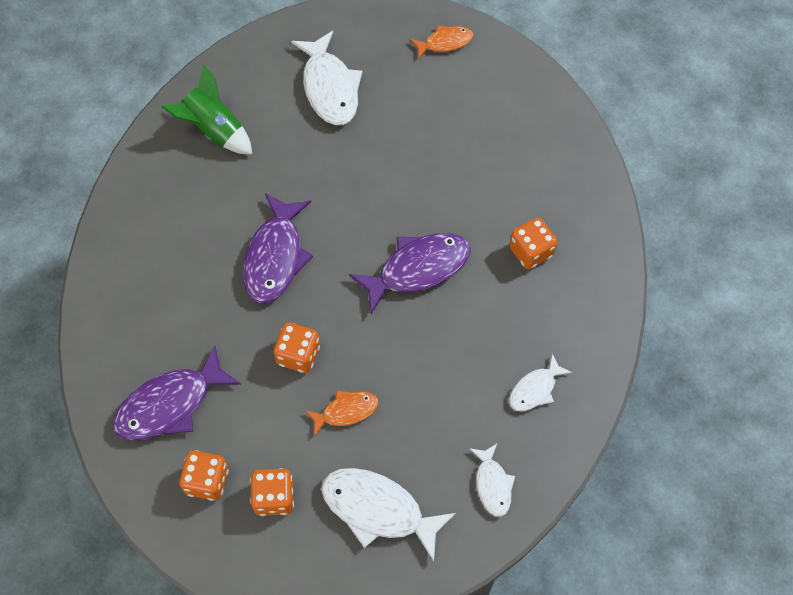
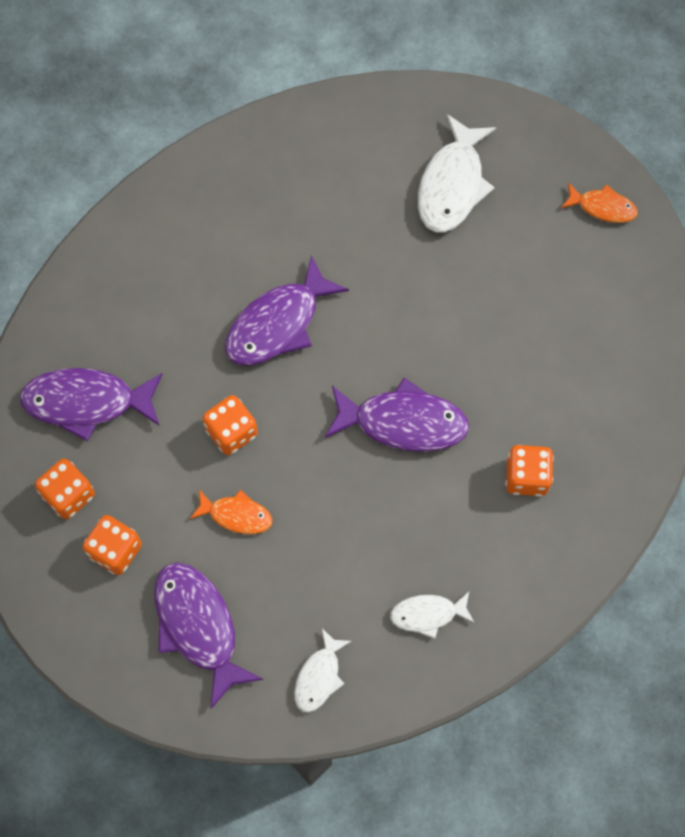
camera: 35 degrees right, 5 degrees up
(214, 130) = (311, 161): green rocket -> none
(378, 510) = (198, 627): white fish -> purple fish

